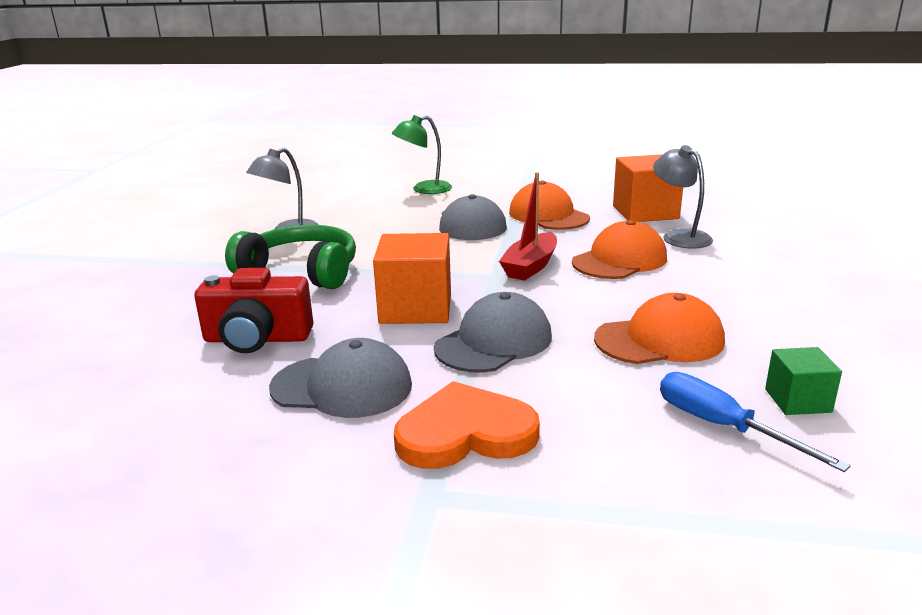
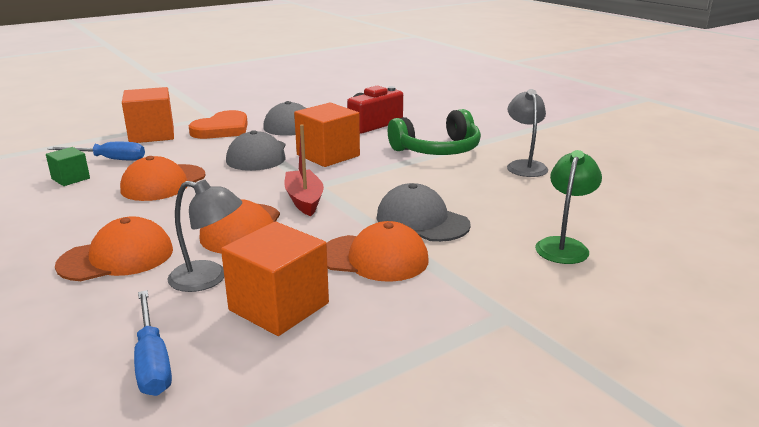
camera: 135 degrees right, 0 degrees up
(607, 479) = (152, 135): none -> orange cube
(742, 212) = (152, 361): none -> blue screwdriver
(749, 271) = (117, 257): none -> orange cap

